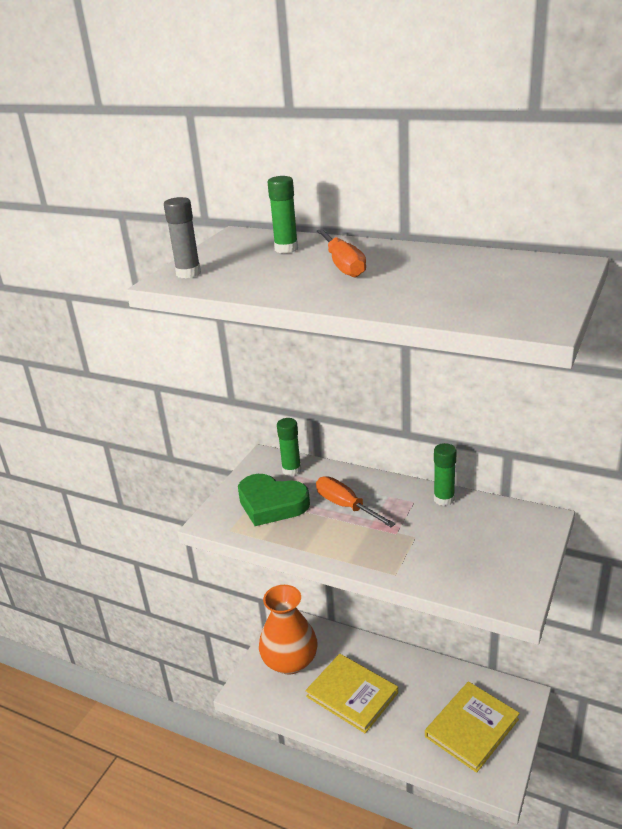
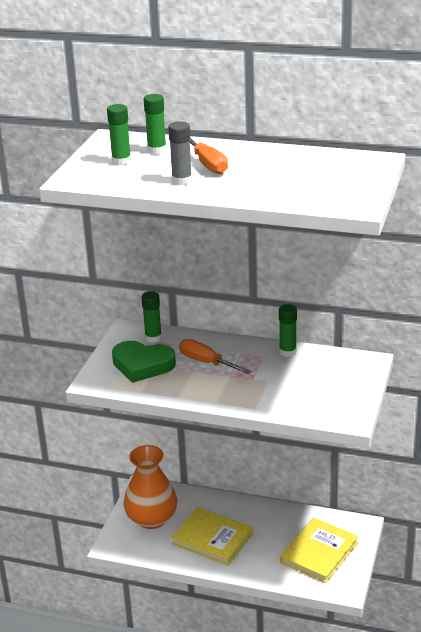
camera: 10 degrees left, 0 degrees up
(188, 273) = (85, 173): grey glue stick -> grey glue stick (182, 181)
(238, 260) = (121, 161): none -> green glue stick

